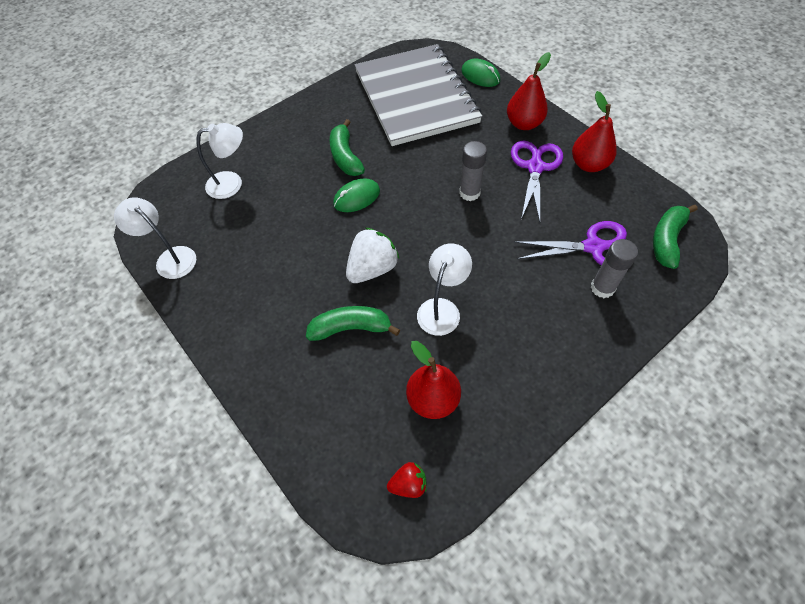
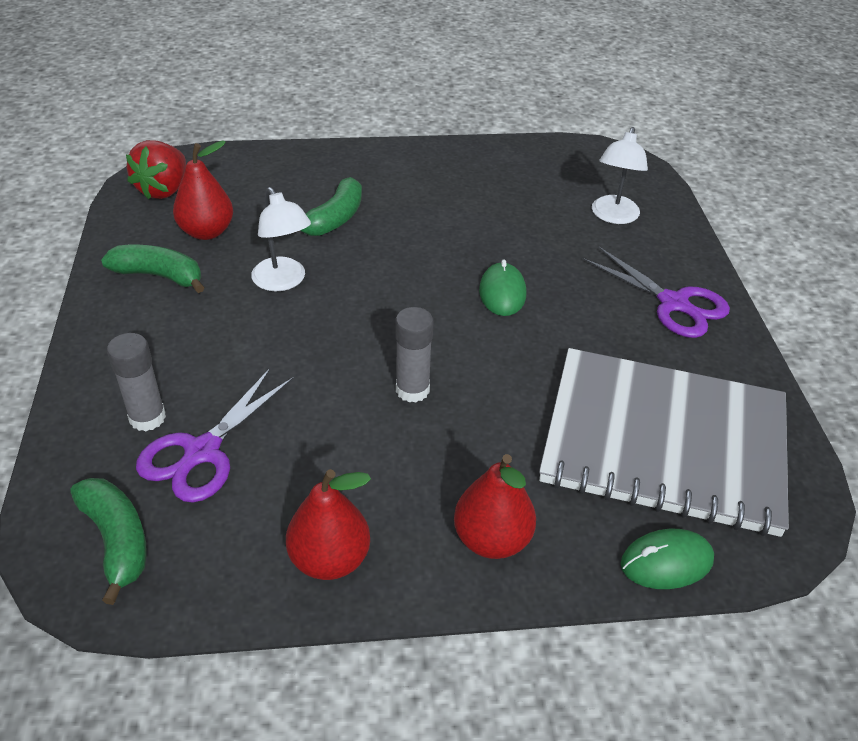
camera: 120 degrees right, 15 degrees down
(170, 258) = (536, 153): white lamp -> none
(345, 156) = (584, 313): green banana -> green banana (159, 276)
(372, 268) = (387, 260): white strawberry -> none
(408, 484) = (164, 190): red strawberry -> red strawberry, size x1.77
(535, 167) = (390, 488): purple scissors -> purple scissors (674, 304)

